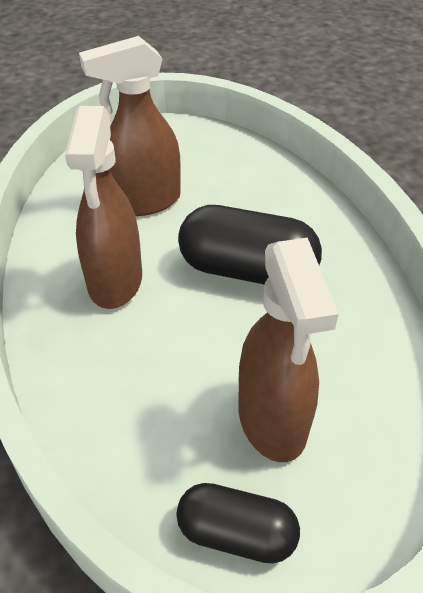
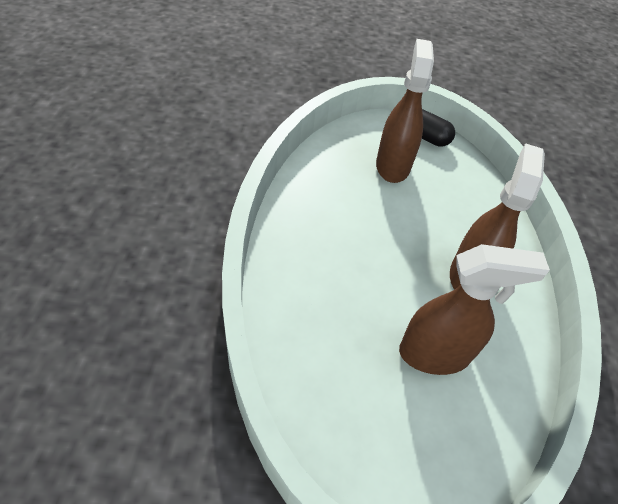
camera: 165 degrees left, 5 degrees up
(247, 271) = (368, 250): black capsule -> none

